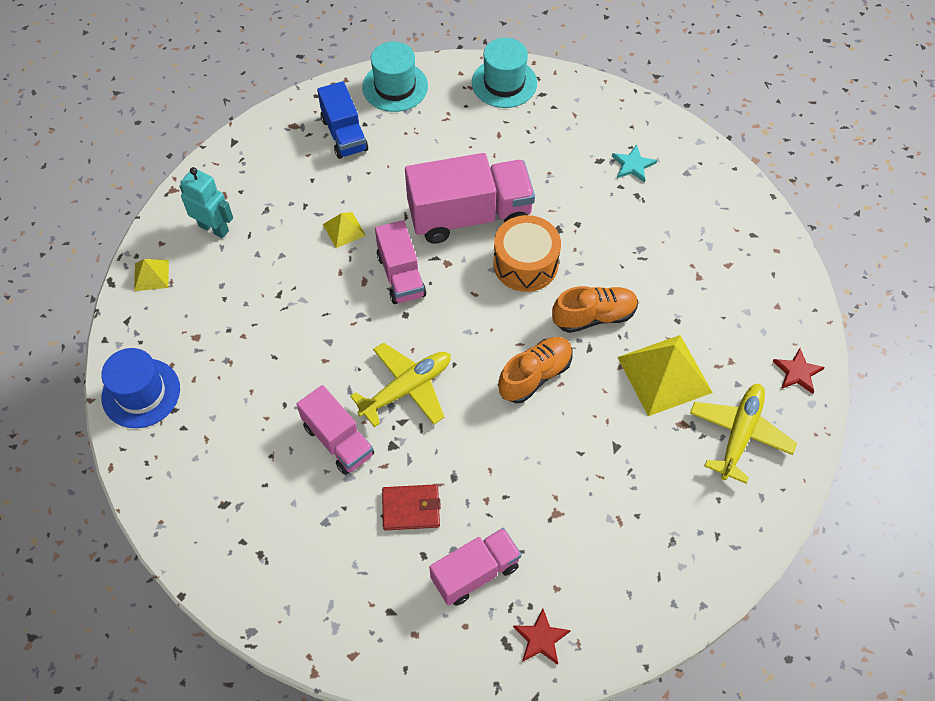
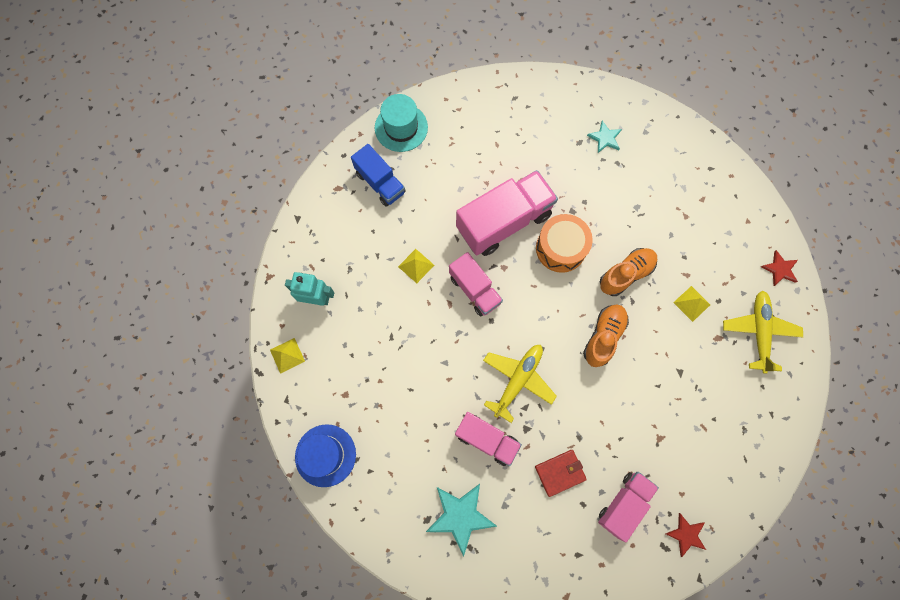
camera: 20 degrees left, 15 degrees up
(265, 514) = (460, 516): none -> turquoise star
(504, 83) = (482, 97): turquoise hat -> none
(664, 374) = (692, 303): yellow pyramid -> yellow pyramid, size x0.50

